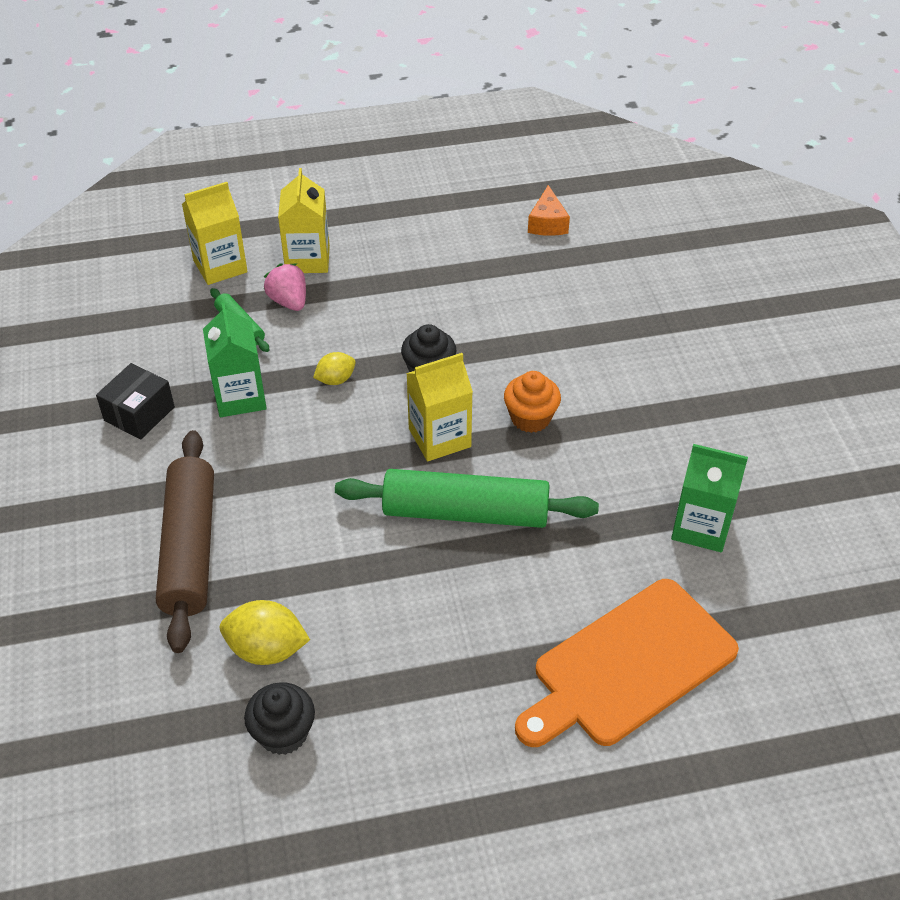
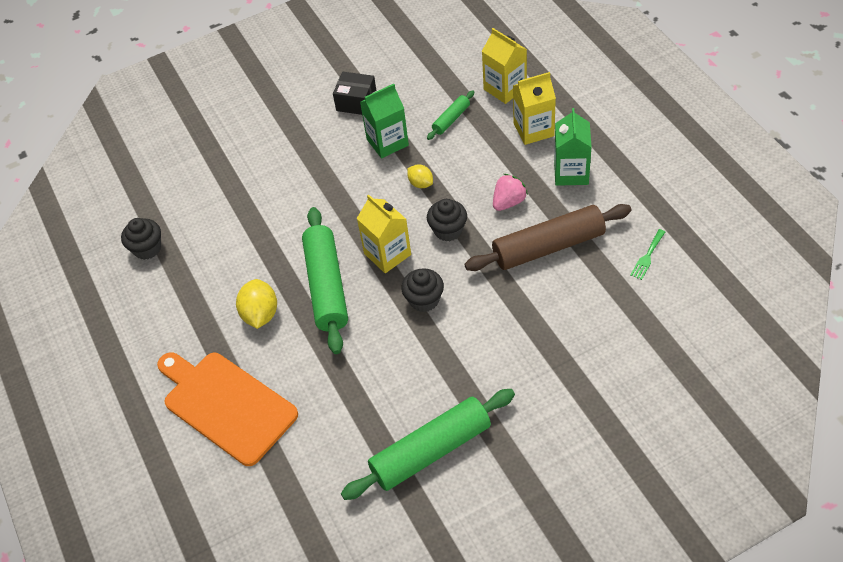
camera: 80 degrees right, 5 degrees up
(190, 548) = (261, 164): brown rolling pin -> brown rolling pin (548, 247)
(267, 649) = (199, 222): yellow lemon -> yellow lemon (260, 314)
(289, 301) = (485, 135): pink strawberry -> pink strawberry (508, 202)
(530, 418) = (424, 300): orange cupcake -> black cupcake
(547, 223) = (647, 256): orange cheese -> green fork
(701, 527) = (354, 425): green carton -> green carton (571, 173)
(756, 460) = (431, 451): none -> green rolling pin

